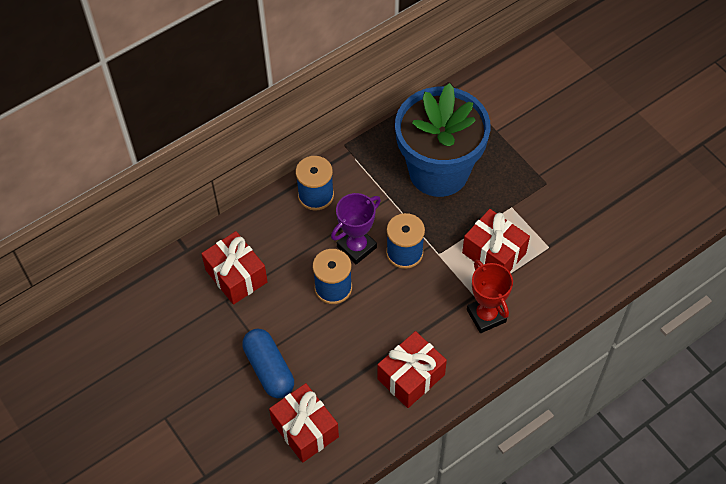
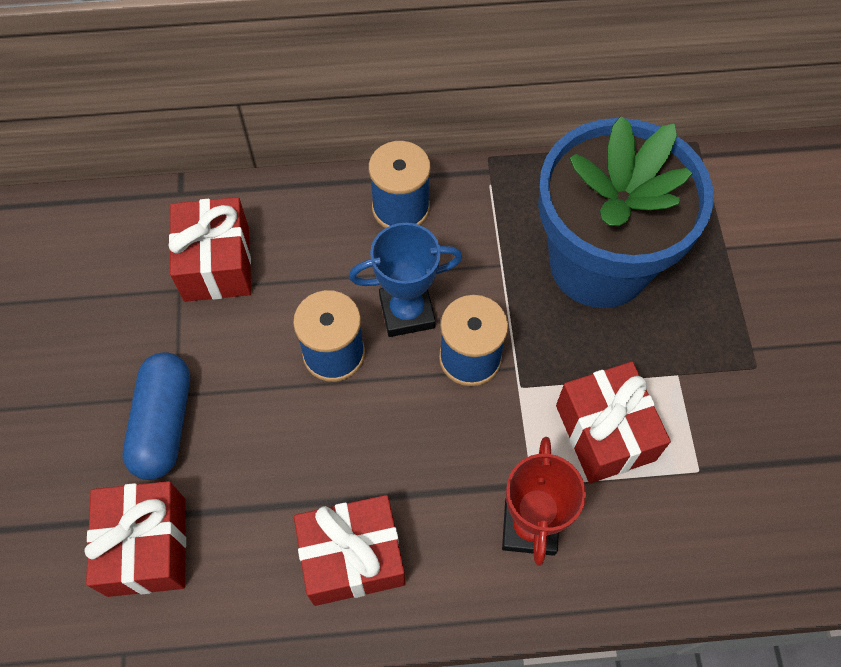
camera: 30 degrees right, 5 degrees up
(356, 247) = (407, 312): purple trophy -> blue trophy

